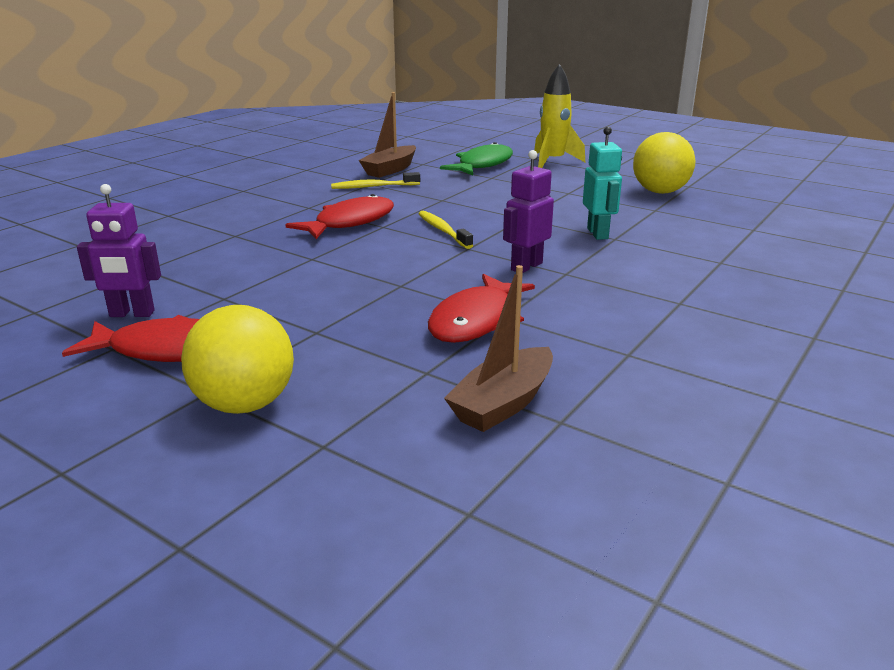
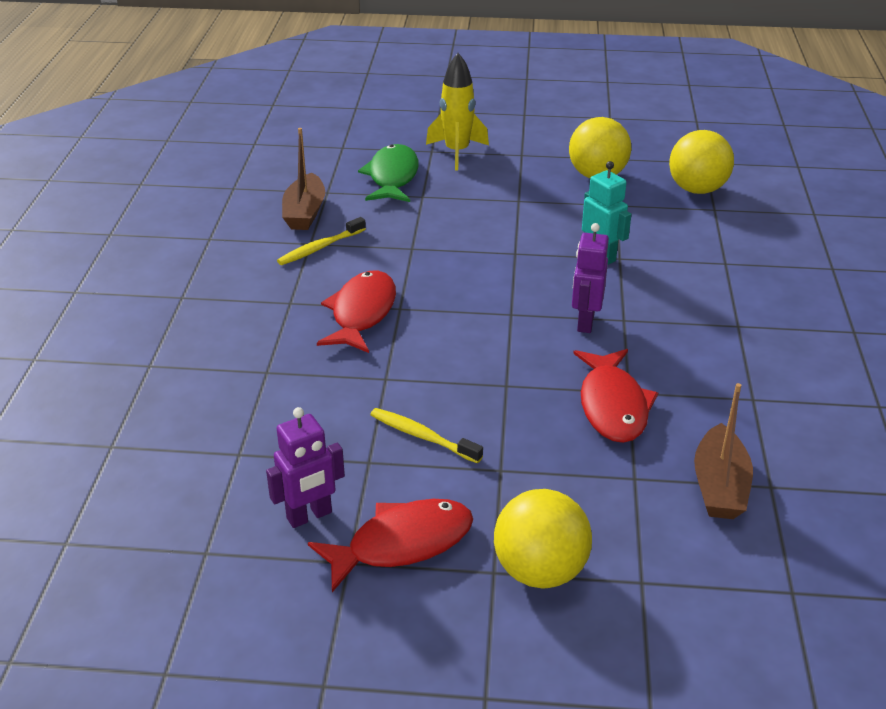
camera: 30 degrees left, 10 degrees up
(443, 230) = (464, 296): yellow toothbrush -> yellow toothbrush (422, 436)
(750, 215) = (697, 189): none -> yellow ball

